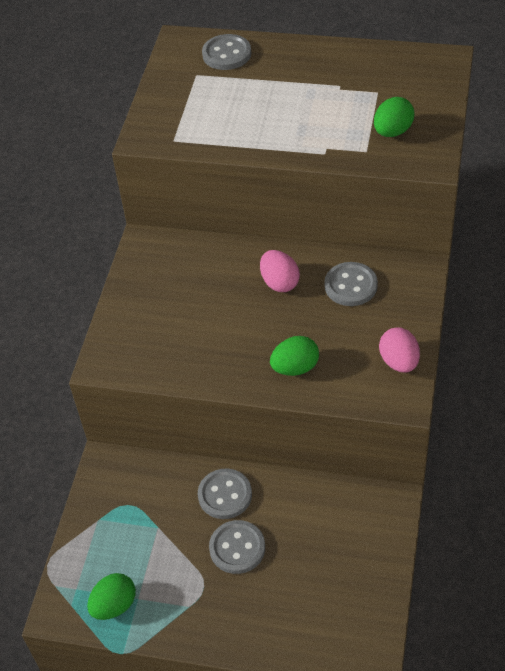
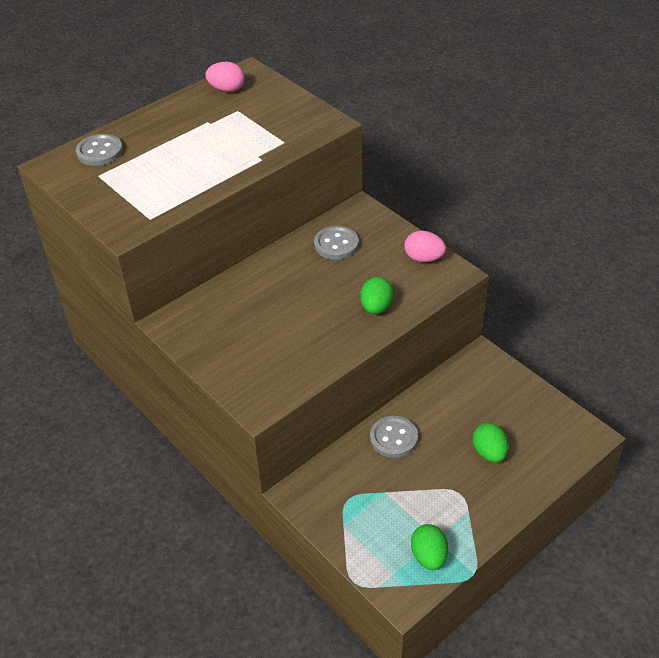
camera: 55 degrees left, 5 degrees down
(237, 548) = (444, 456): grey button -> none
(279, 282) = (293, 275): pink egg -> pink egg (227, 89)
(392, 131) = (282, 123): green egg -> green egg (489, 452)

